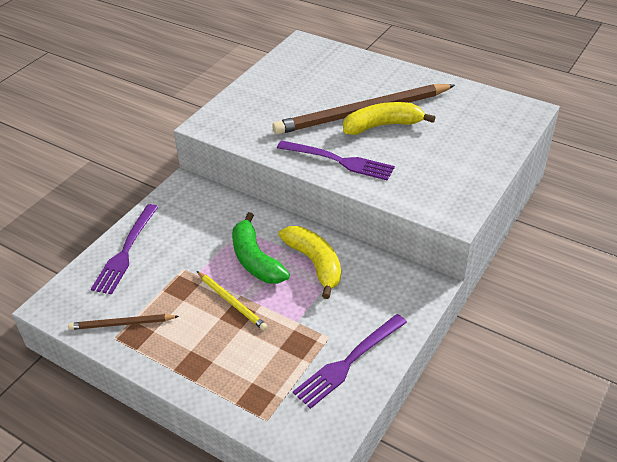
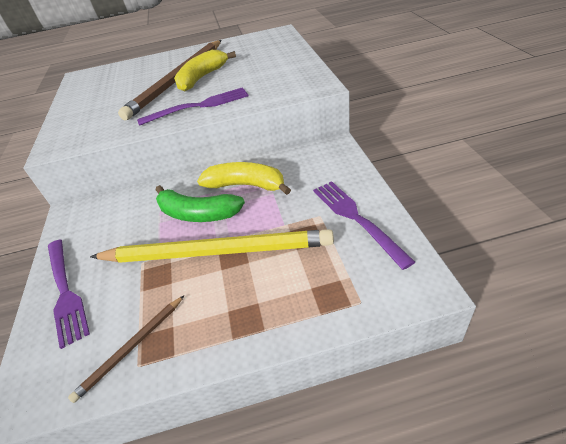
camera: 40 degrees left, 0 degrees up
(232, 302) = (216, 251): yellow pencil -> yellow pencil, size x2.16
(348, 362) = (356, 218): purple fork -> purple fork turned 150 degrees clockwise

